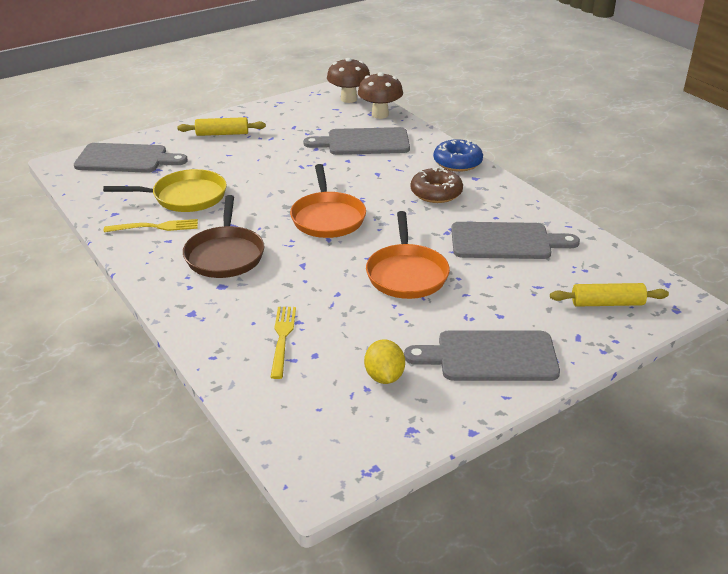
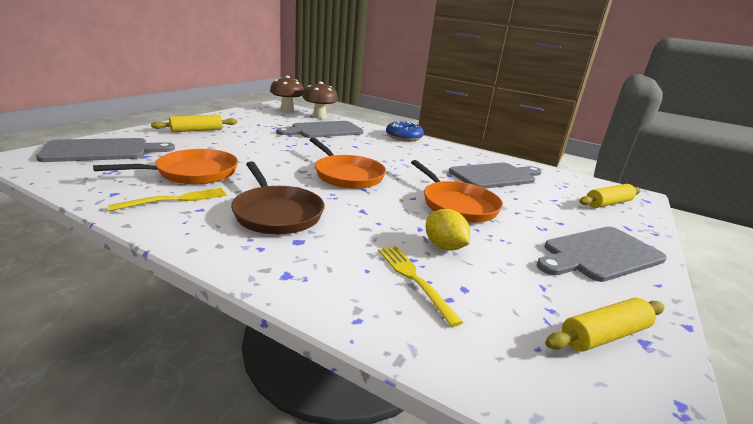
camera: 30 degrees left, 10 degrees down
(185, 197) = (193, 173): yellow pan -> orange pan
(384, 376) = (550, 293): yellow lemon -> yellow lemon (444, 246)
(384, 416) = (604, 335): none -> yellow rolling pin
(436, 193) = (411, 153): brown donut -> none

